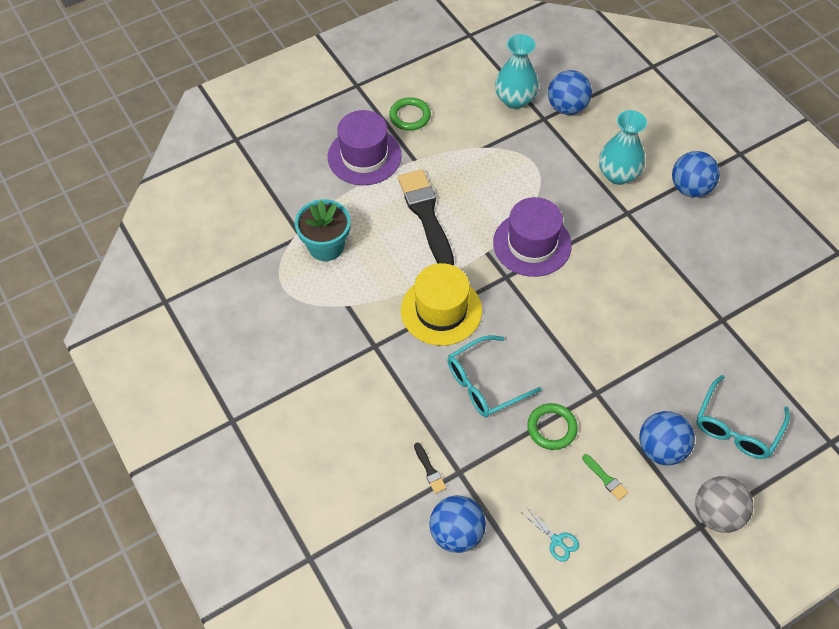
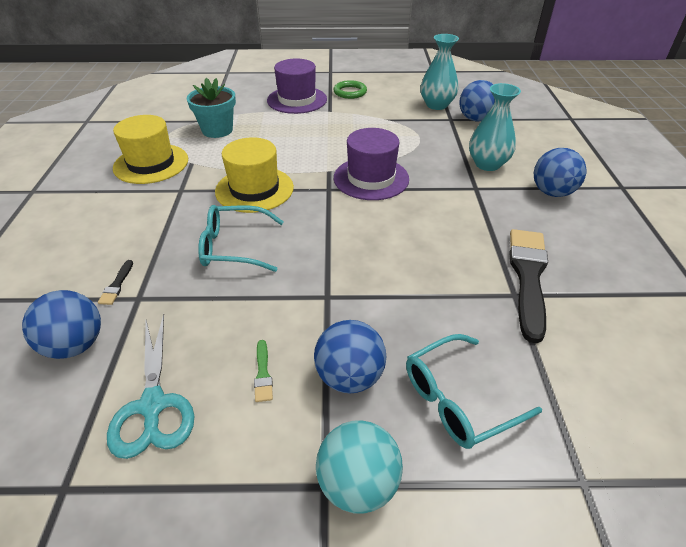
camera: 30 degrees right, 15 degrees down
(309, 327) = (151, 164): none -> yellow hat
(426, 215) = (305, 138): black brush -> black brush (528, 277)
(552, 428) = (256, 304): green ring -> none
(557, 541) = (153, 405): turquoise scissors -> turquoise scissors, size x2.00
(717, 514) = (358, 483): grey ball -> turquoise ball

